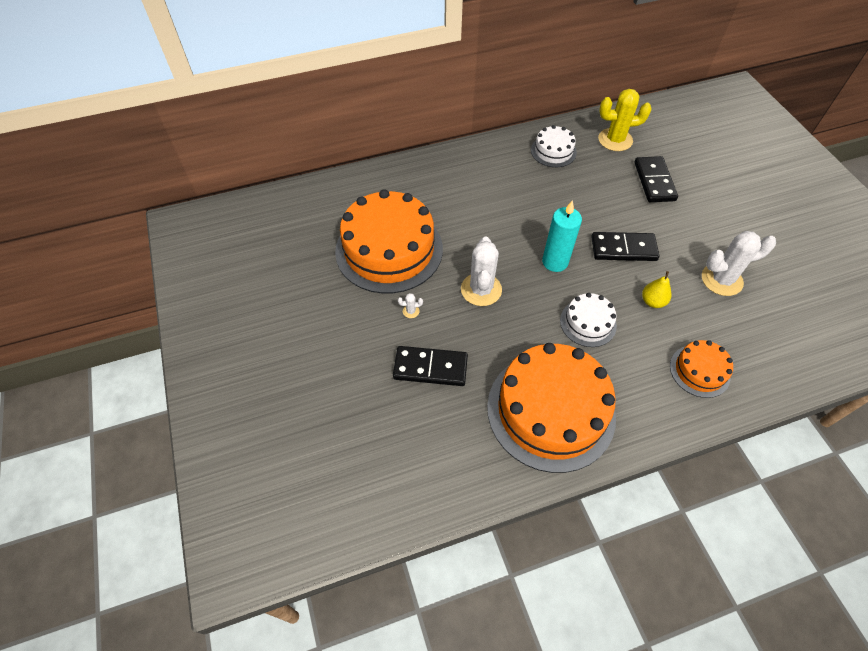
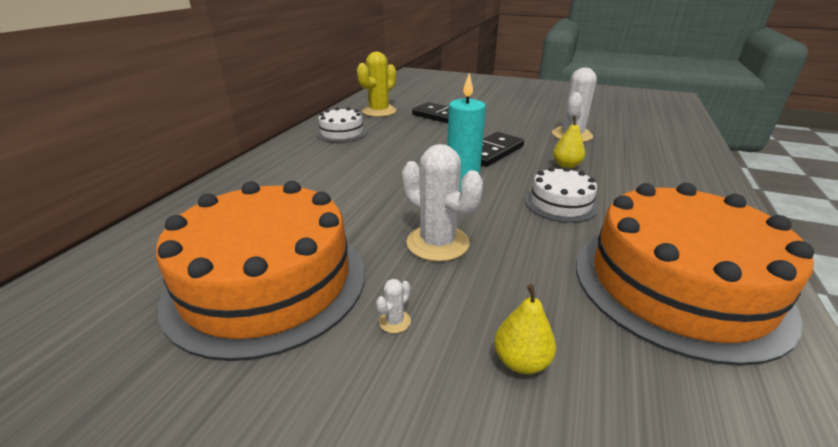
camera: 50 degrees left, 25 degrees down
(430, 367) = (521, 361): black domino -> yellow pear
(699, 371) = (668, 180): orange cake -> none

